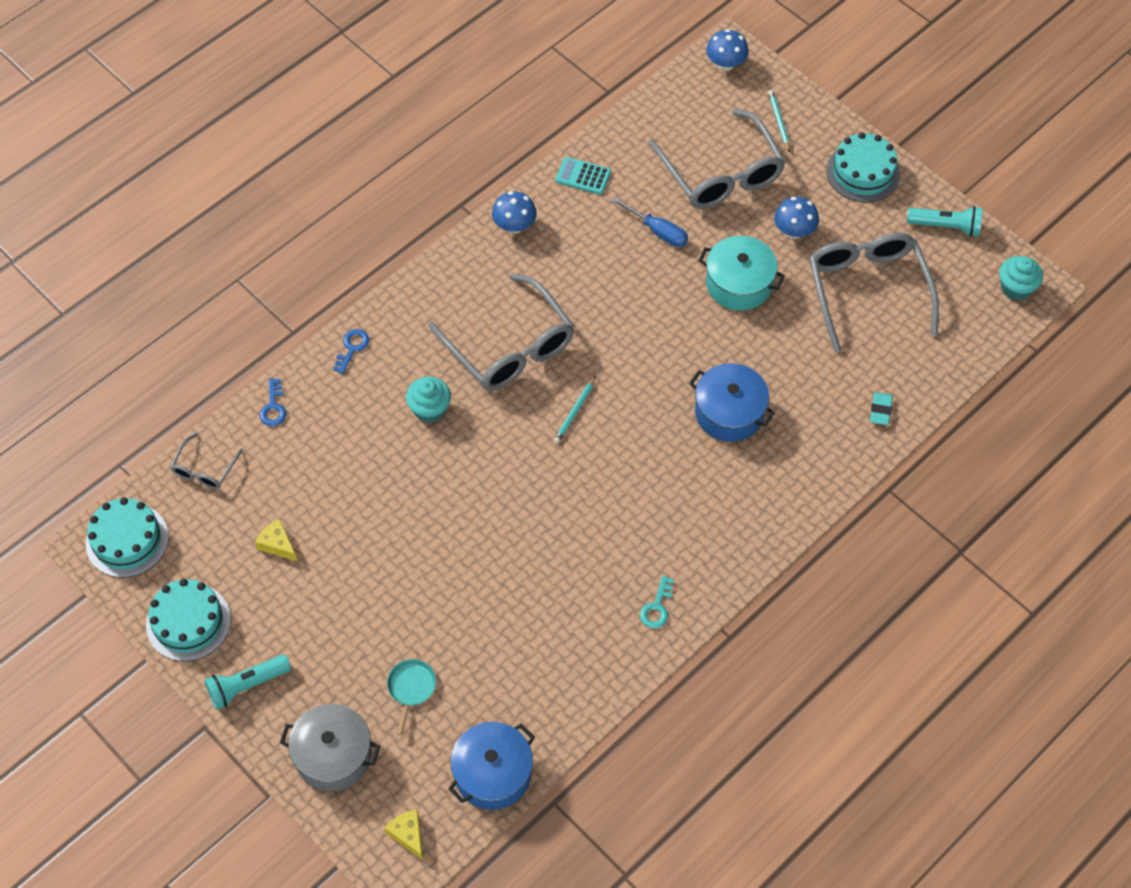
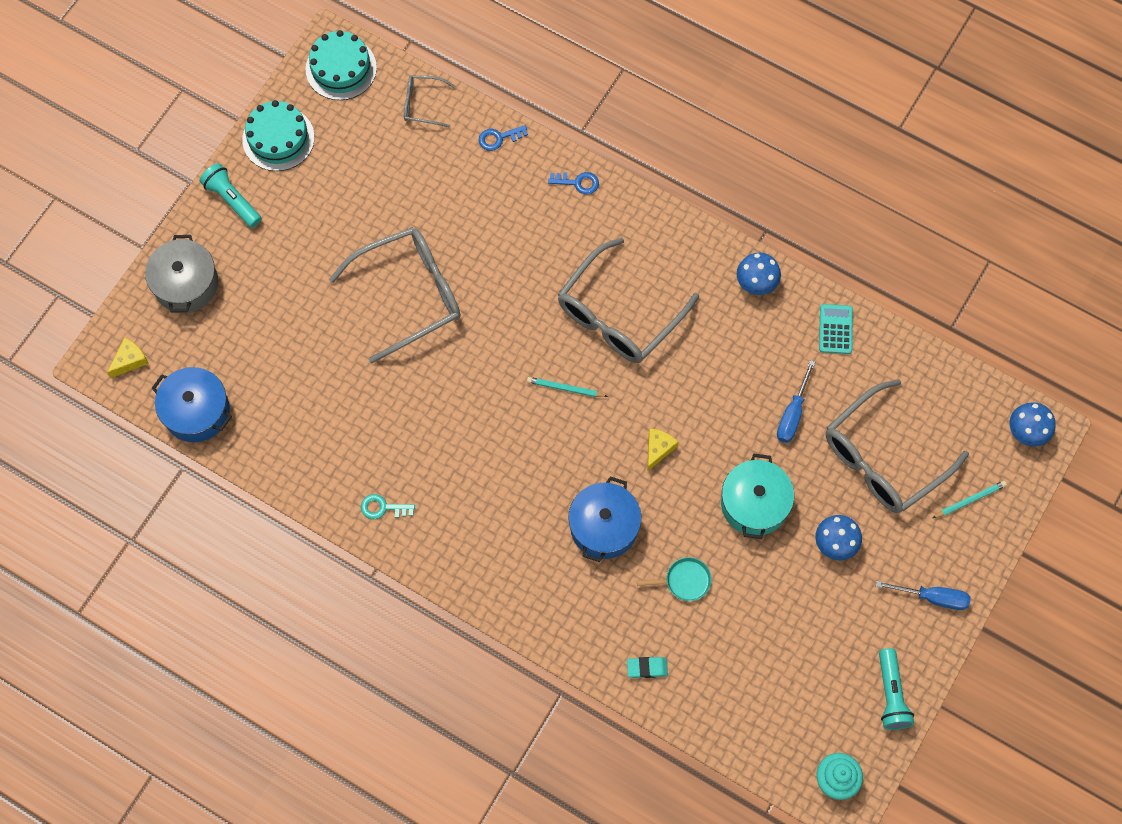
camera: 75 degrees right, 10 degrees up
(277, 545) = (366, 183): yellow cheese -> yellow cheese (658, 449)
(411, 688) = (258, 326): turquoise pan -> turquoise pan (684, 581)
(430, 409) = (533, 265): turquoise cupcake -> none
(863, 172) = (933, 597): turquoise cake -> blue screwdriver
(868, 291) = (784, 630): grey glasses -> grey glasses (408, 295)

